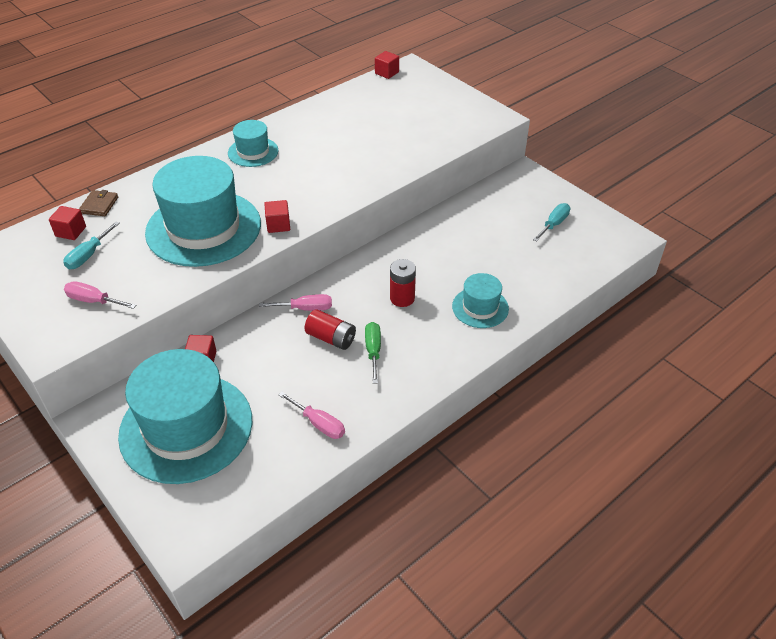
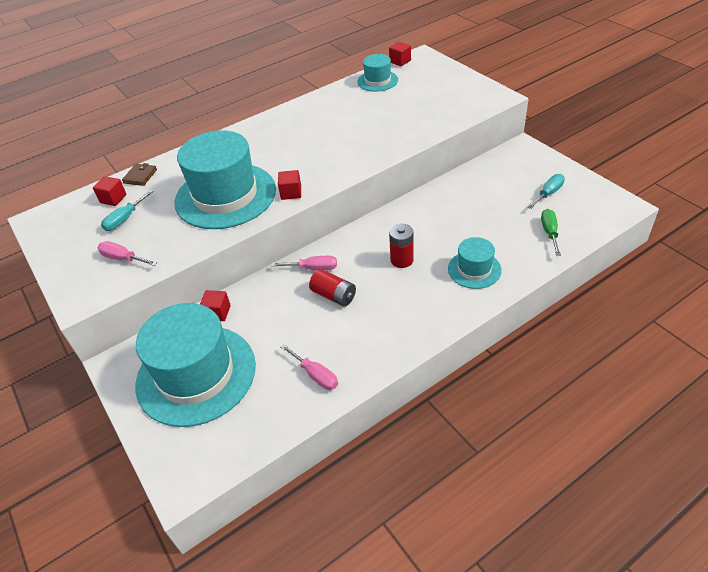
camera: 10 degrees right, 0 degrees up
(253, 152) = (276, 130): turquoise hat -> turquoise hat (377, 81)
(373, 351) = (371, 308): green screwdriver -> green screwdriver (549, 232)

